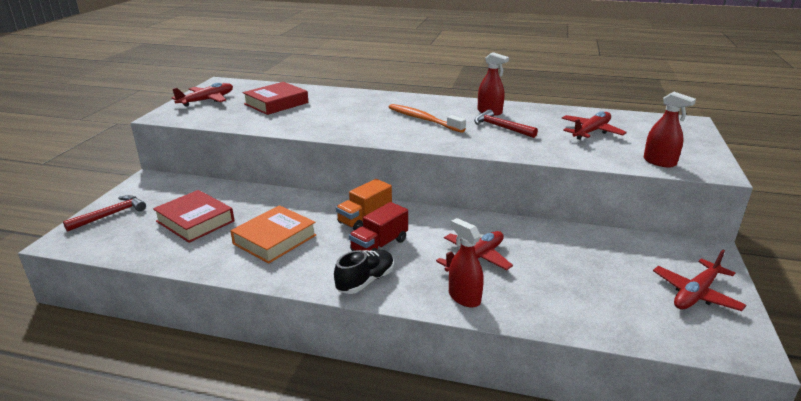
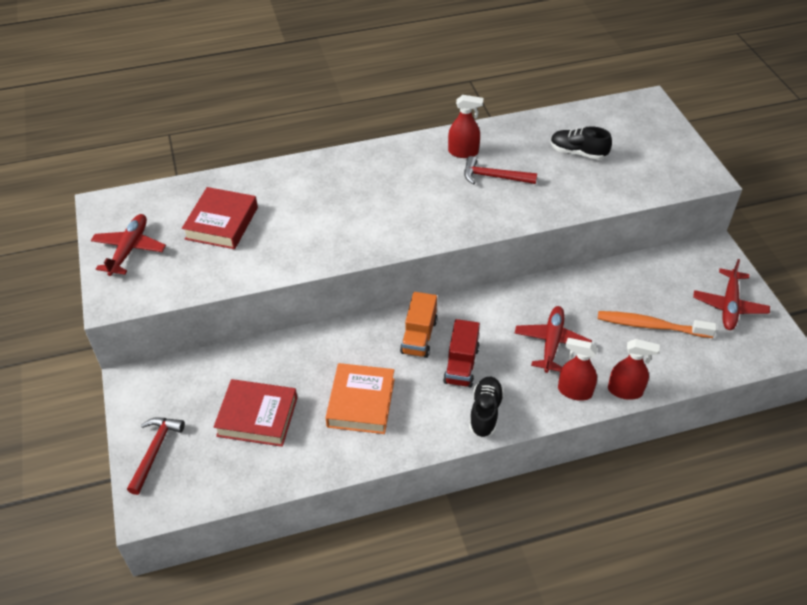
camera: 30 degrees left, 20 degrees up
(423, 119) = (409, 192): orange toothbrush -> orange toothbrush (651, 326)
(591, 132) = (577, 152): red plane -> black shoe
(659, 162) = (659, 180): red spray bottle -> red spray bottle (625, 391)

